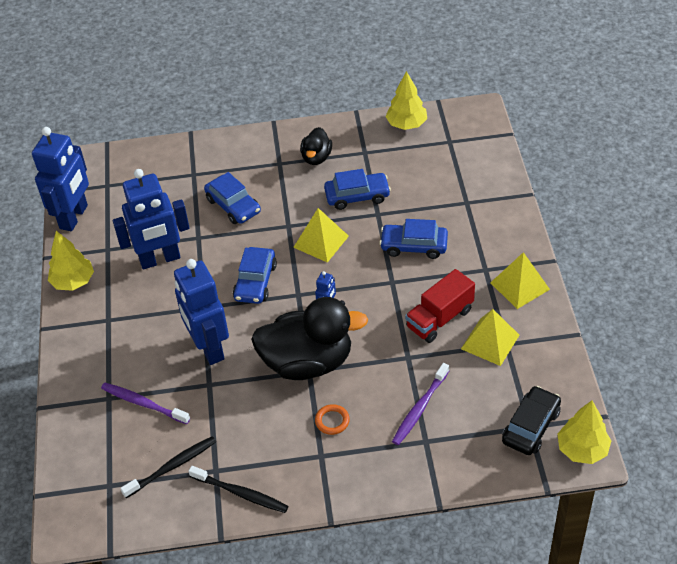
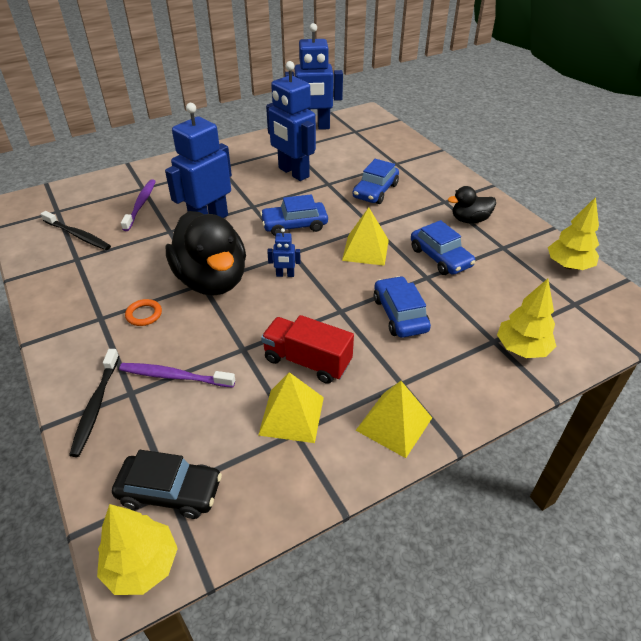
camera: 65 degrees right, 5 degrees down
(73, 282) = (251, 144): yellow tree -> yellow tree (522, 348)
(241, 493) = (52, 279): black toothbrush -> black toothbrush (95, 406)

